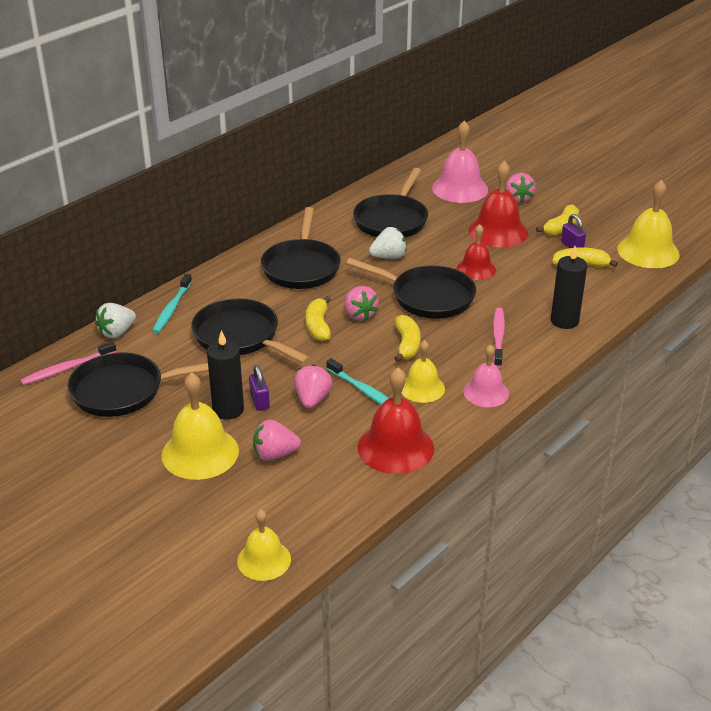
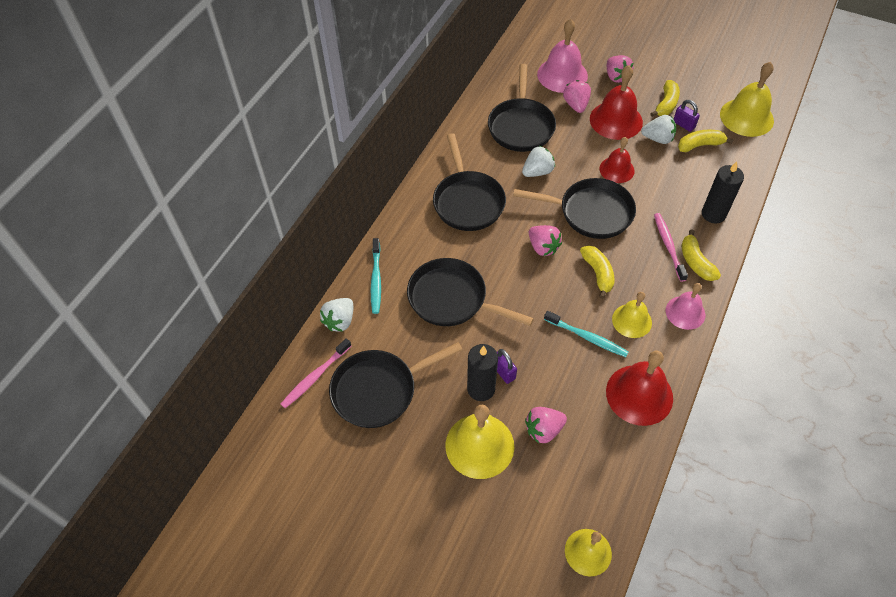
camera: 15 degrees left, 20 degrees up
(312, 399) = (547, 358): pink strawberry -> pink strawberry (576, 105)
(318, 326) = (514, 270): yellow banana -> yellow banana (696, 262)
(536, 252) = (658, 139): none -> white strawberry

